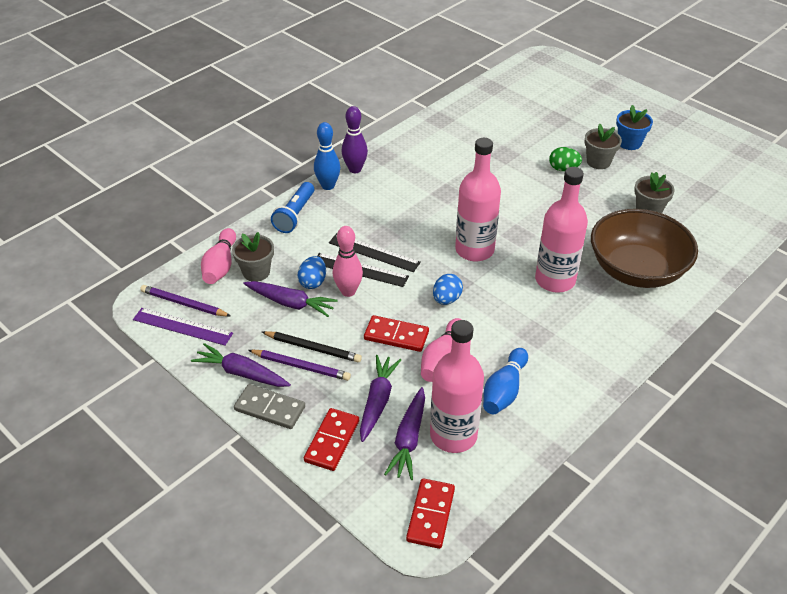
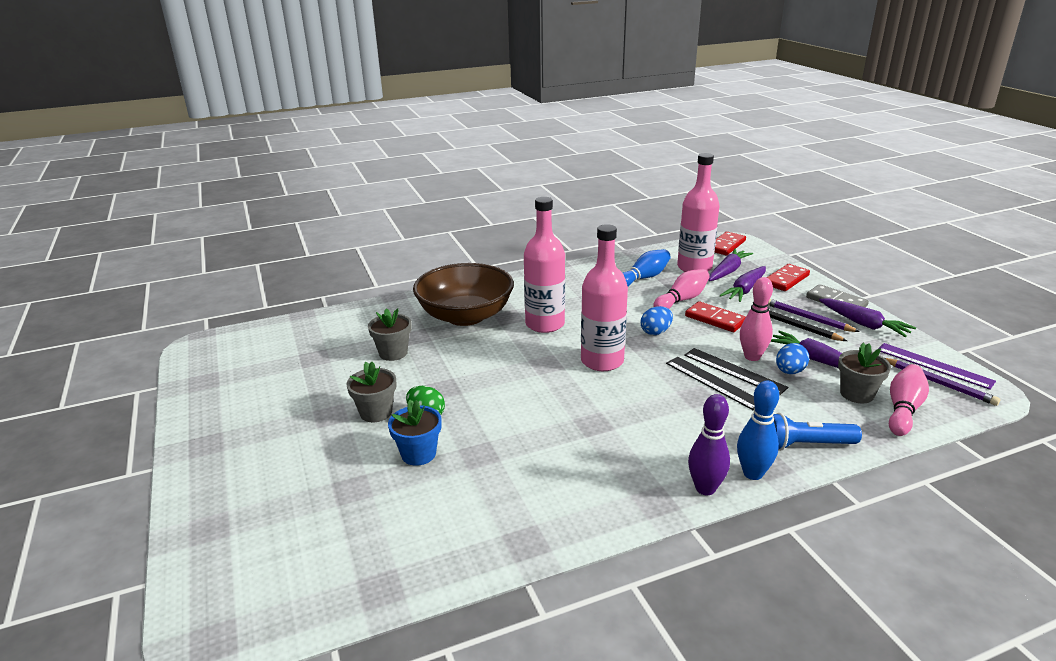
camera: 155 degrees left, 15 degrees down
(295, 215) = (806, 445): blue flashlight -> blue flashlight turned 135 degrees counterclockwise
(629, 143) = (309, 425): blue flower pot -> blue flower pot (418, 454)

